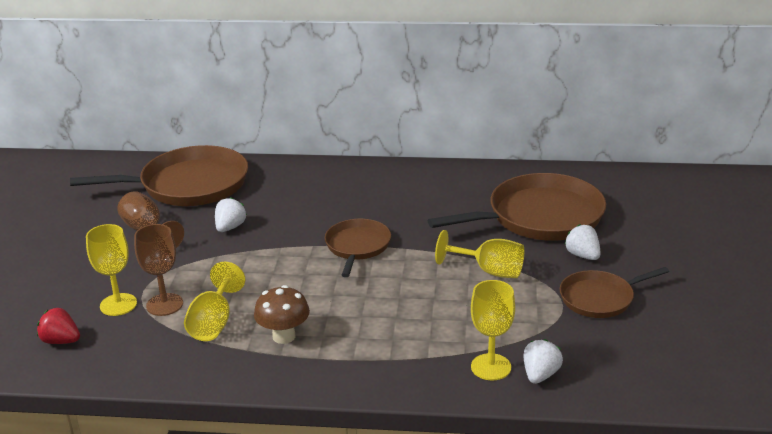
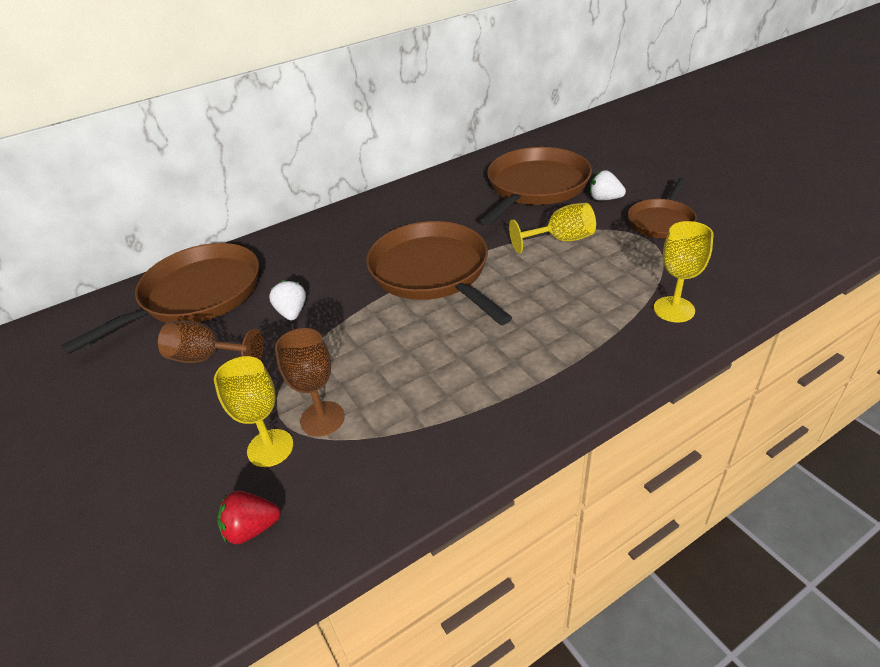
camera: 35 degrees left, 10 degrees up
(214, 323) = (397, 407): yellow goblet -> none
(284, 336) = (480, 381): brown mushroom -> none
(357, 247) = (432, 272): brown pan -> brown pan, size x1.77
(540, 375) = (713, 295): white strawberry -> none

